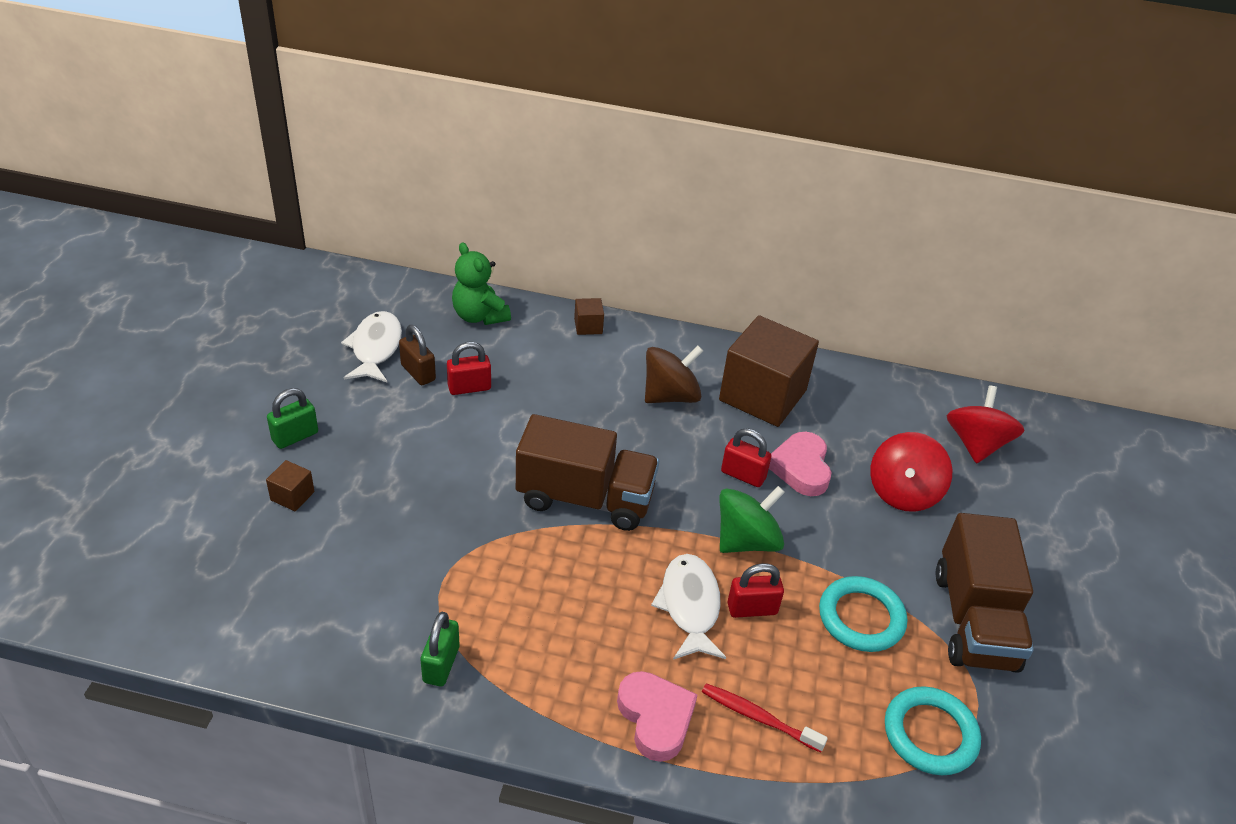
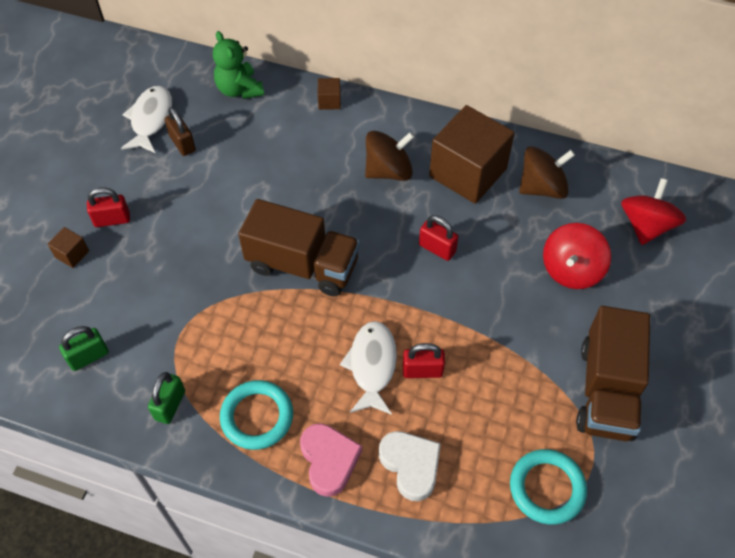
camera: 10 degrees right, 15 degrees up
(295, 436) = (79, 200): green padlock -> green padlock (88, 356)
(469, 388) = (222, 159): red padlock -> red padlock (112, 219)
(746, 541) = (429, 309): green spinning top -> none
(759, 718) = (411, 465): red toothbrush -> white heart
(801, 468) = (487, 243): pink heart -> none
(850, 408) = (542, 187): none -> brown spinning top
(861, 618) = (511, 383): turquoise ring -> turquoise ring (257, 417)

